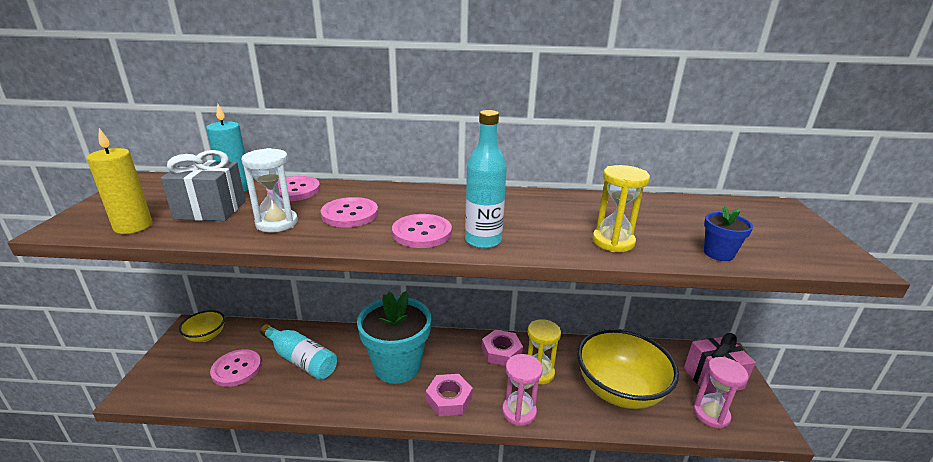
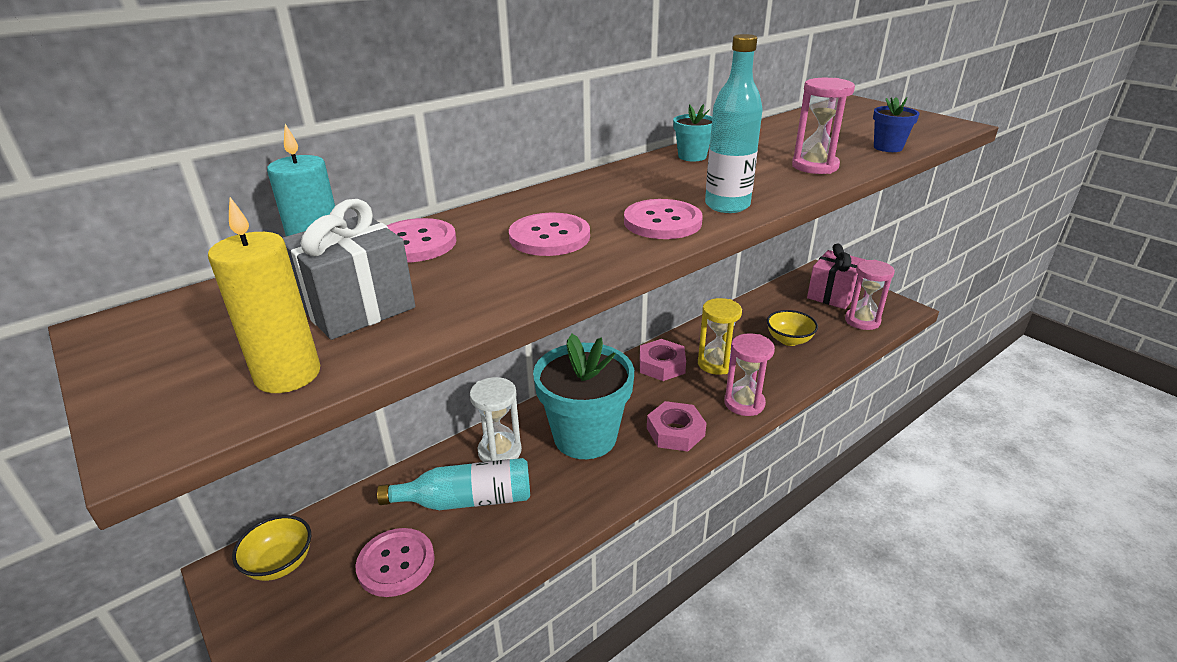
camera: 40 degrees left, 5 degrees up
(277, 223) = (489, 280): white hourglass -> white hourglass (500, 451)
(539, 200) = (692, 156): none -> turquoise flower pot
(613, 242) = (815, 166): yellow hourglass -> pink hourglass
(619, 390) = (789, 340): yellow bowl -> yellow bowl, size x0.48

